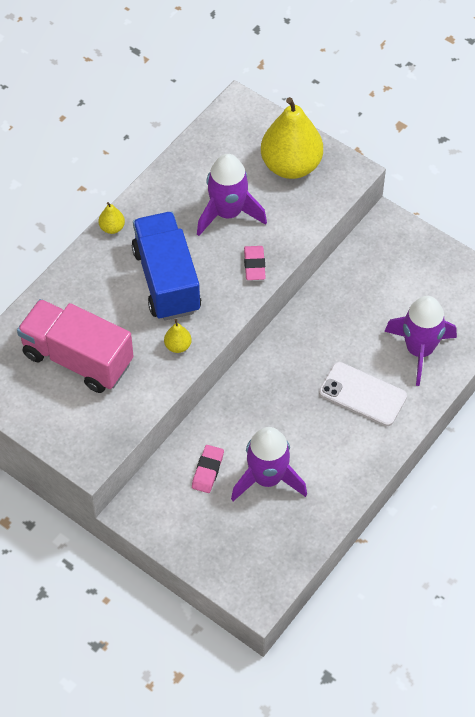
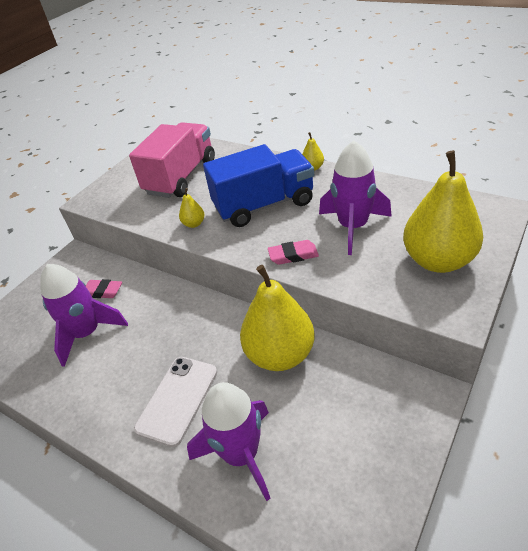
camera: 90 degrees right, 15 degrees down
(330, 314) = (280, 354): none -> yellow pear

